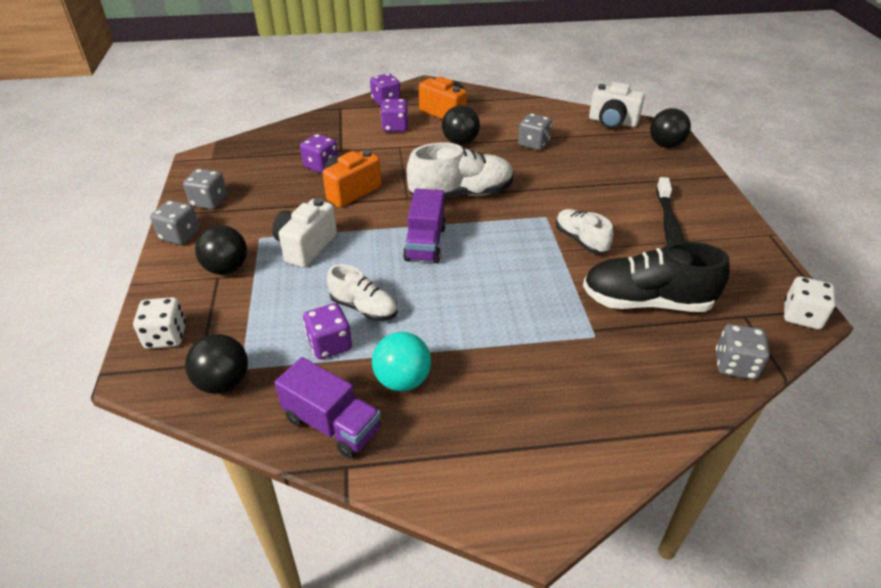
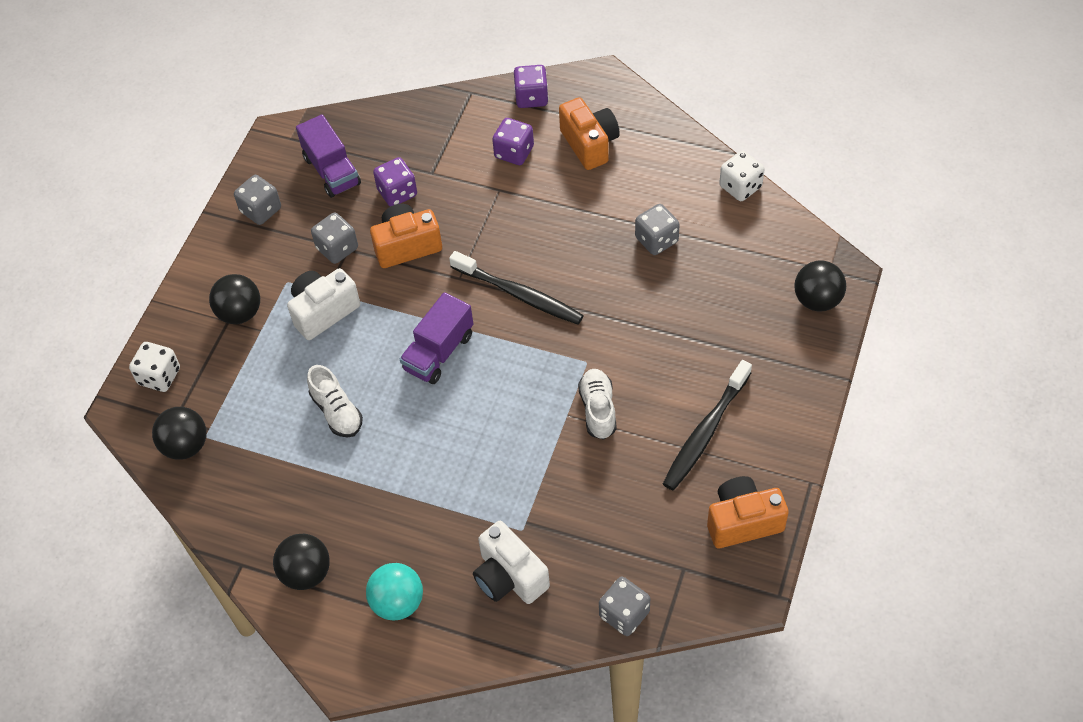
camera: 30 degrees right, 15 degrees up
(180, 235) = (215, 251): grey dice -> grey dice (337, 248)
(330, 344) = (287, 441): purple dice -> none
(332, 424) = (249, 523): purple truck -> purple truck (332, 171)
(402, 380) = (326, 504): turquoise ball -> turquoise ball (397, 602)
(460, 142) = (573, 206): black ball -> black ball (306, 573)
(461, 194) = (519, 294): white shoe -> black toothbrush
(612, 122) = (785, 234): white camera -> white camera (509, 577)
(646, 302) = (601, 512): black shoe -> none
(752, 271) = (743, 521): none -> orange camera
(801, 316) = (740, 592): white dice -> white dice (740, 187)

